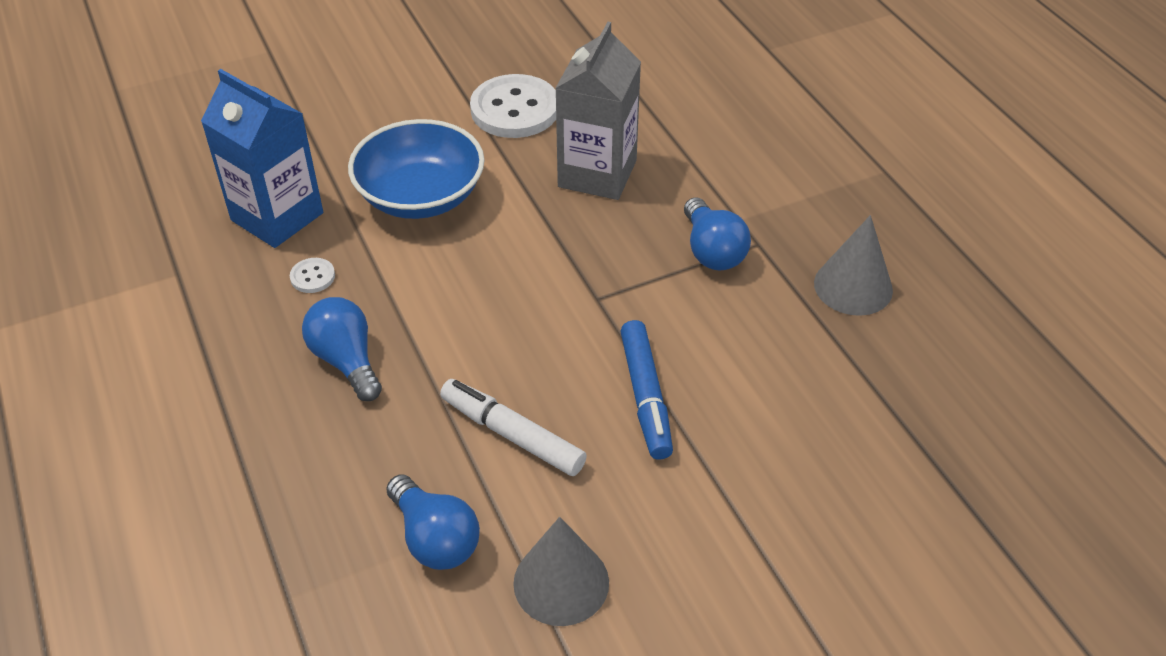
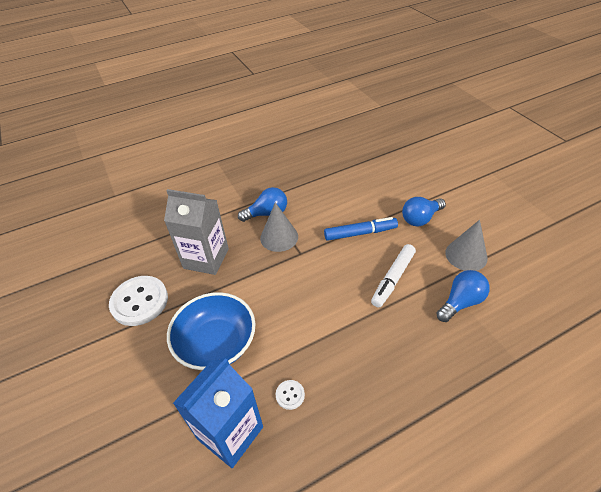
camera: 90 degrees left, 0 degrees up
(346, 361) = (358, 361): blue light bulb -> blue light bulb (420, 218)
(853, 286) = (288, 172): grey cone -> grey cone (279, 237)

